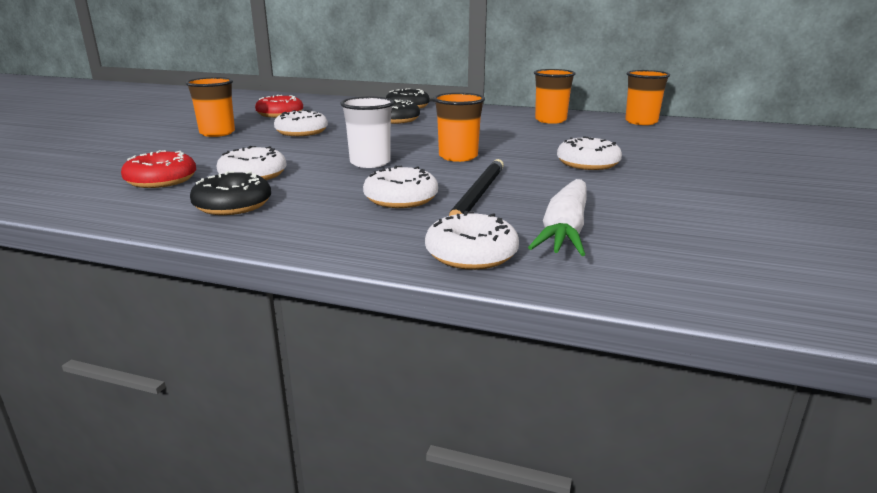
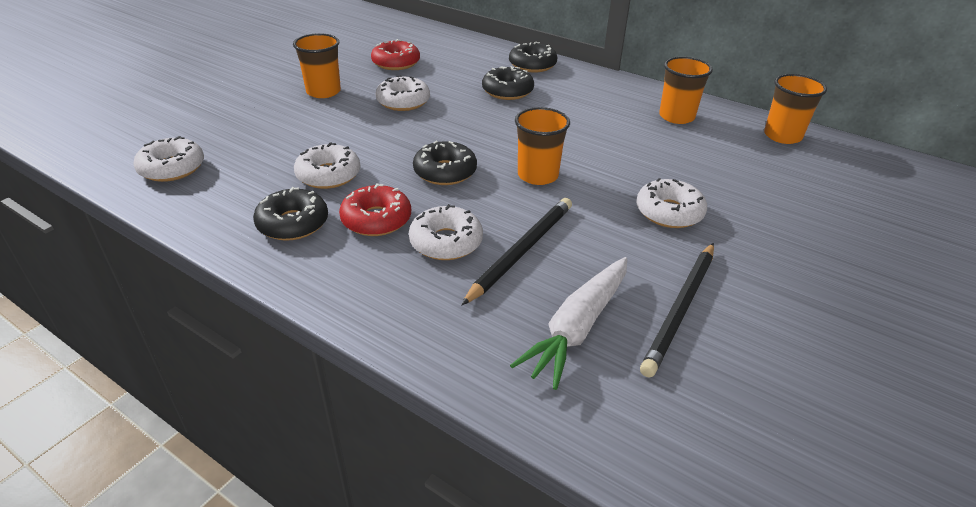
camera: 15 degrees right, 15 degrees up
(161, 180) = (247, 169): red donut -> red donut (376, 219)
(370, 163) = (445, 172): white cup -> black donut
(471, 254) = (468, 347): white donut -> white donut (172, 168)
(645, 209) = (680, 309): none -> black pencil

